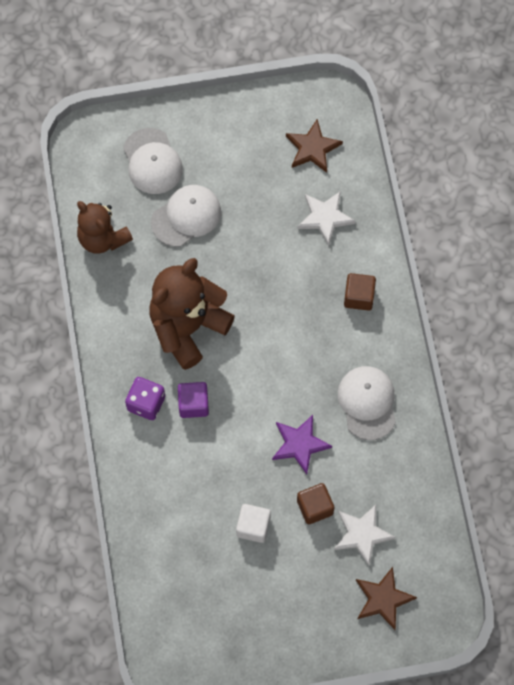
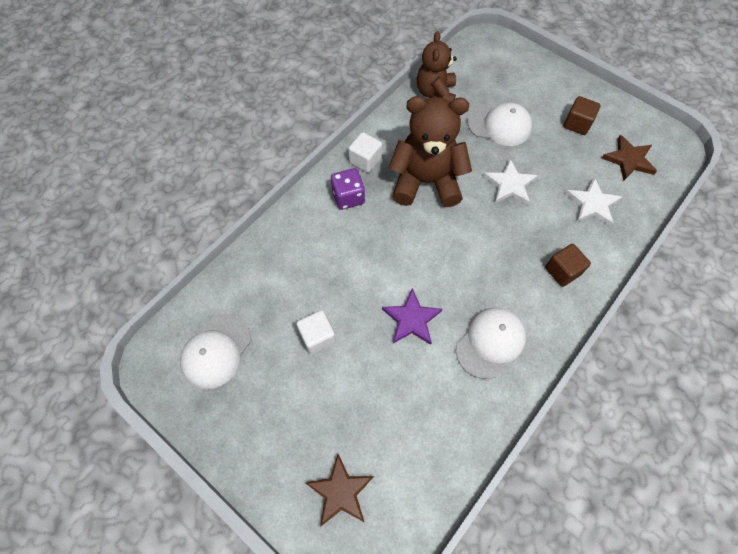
camera: 50 degrees right, 5 degrees down
(120, 359) = (365, 160): none -> white cube
(152, 161) = (513, 82): white cap -> white cap (216, 351)
(193, 404) = (375, 226): purple cube -> none
(315, 507) = (372, 370): brown cube -> brown cube (577, 124)
(362, 534) = (381, 426): white star -> white star (510, 184)

